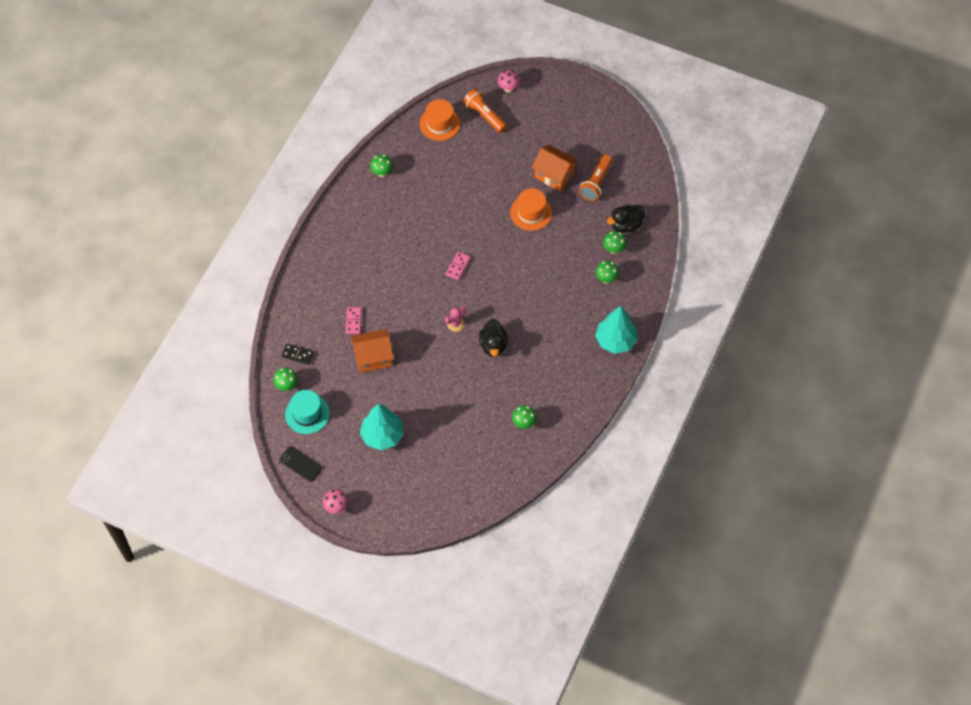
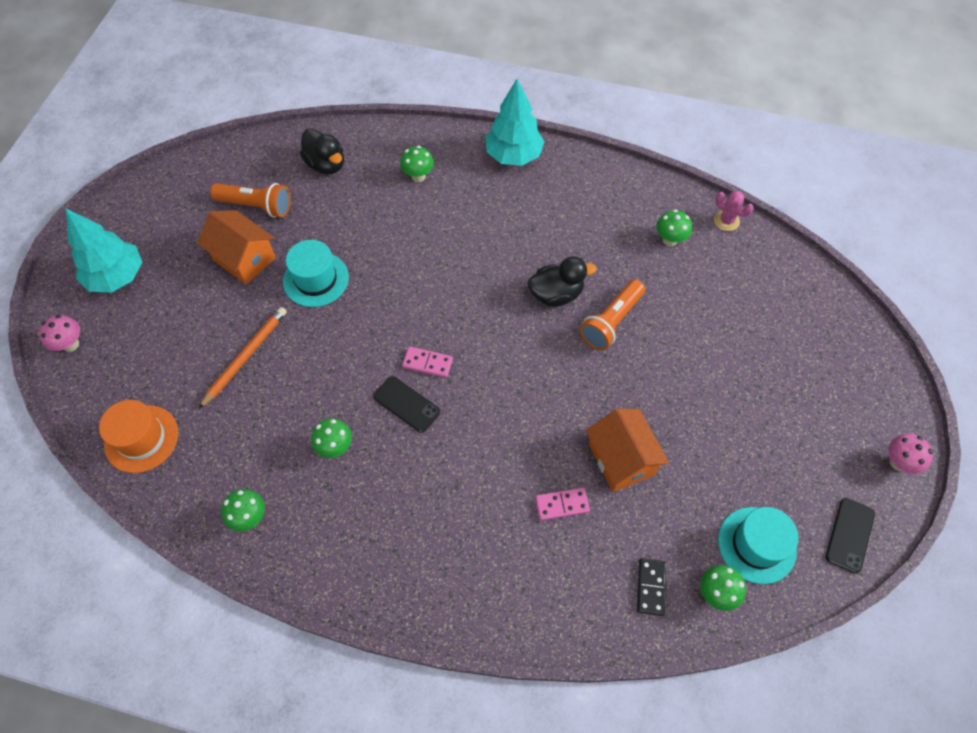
camera: 100 degrees left, 0 degrees up
(382, 435) = (753, 419): turquoise tree -> turquoise tree (117, 277)
(433, 252) = (406, 404): none -> black phone
(456, 323) = (531, 349): pink cactus -> pink cactus (726, 221)
(482, 173) = (245, 357): none -> orange pencil
(484, 115) = (126, 371): orange flashlight -> orange flashlight (611, 322)
(531, 212) = (316, 279): orange hat -> turquoise hat
(554, 175) = (244, 259): orange house -> orange house turned 75 degrees counterclockwise
(613, 249) = (368, 173): green mushroom -> green mushroom (335, 447)

